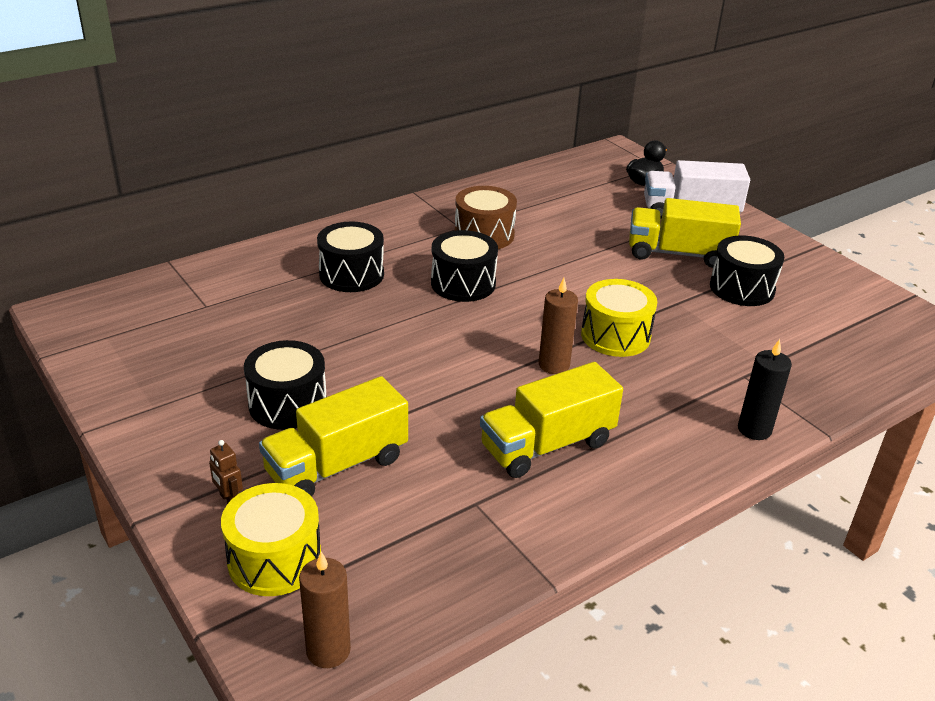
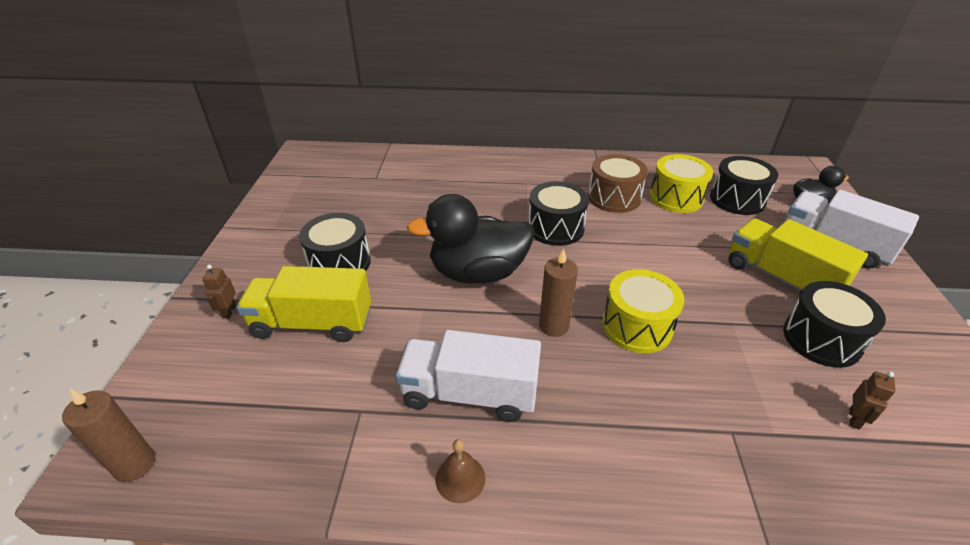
camera: 40 degrees right, 5 degrees up
(274, 559) = (197, 370): yellow drum -> yellow drum (676, 197)
(351, 274) = (485, 191): black drum -> black drum (737, 199)
(439, 352) = (478, 273): none -> black duck
(547, 445) = (469, 393): yellow truck -> white truck
(607, 500) = (460, 478): none -> brown bell
(754, 429) = (685, 497): black candle -> none
(802, 331) = (854, 419): none -> brown robot

